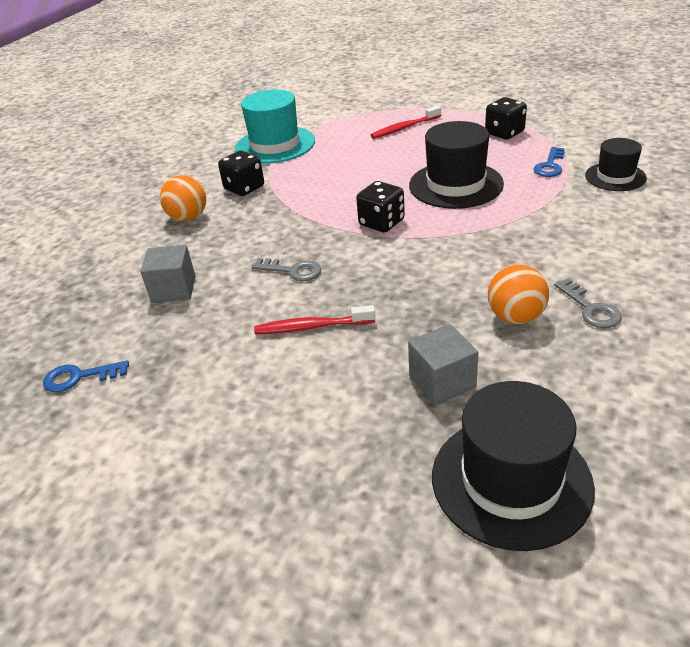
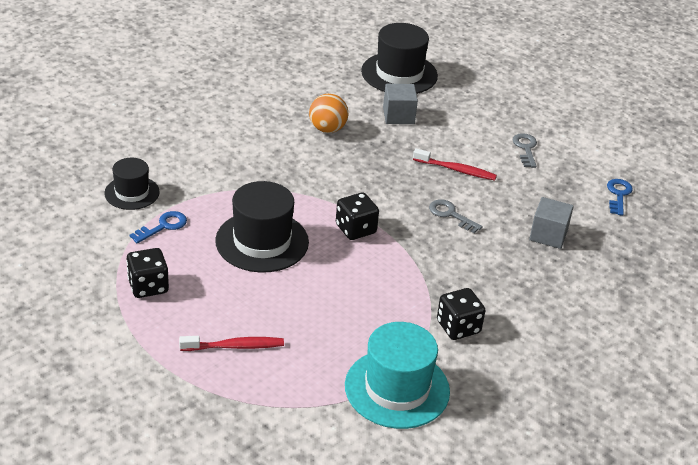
camera: 165 degrees left, 0 degrees up
(79, 377) = (618, 195): blue key -> blue key turned 90 degrees counterclockwise
(188, 218) = (525, 309): orange ball -> none
(590, 308) = (280, 117): grey key -> grey key (525, 148)

